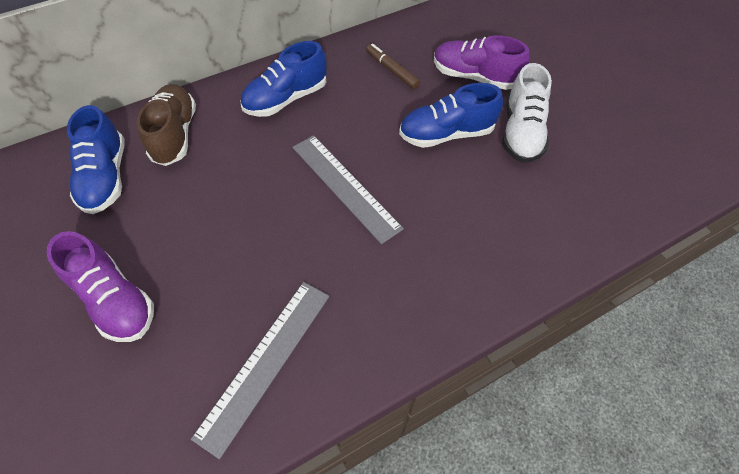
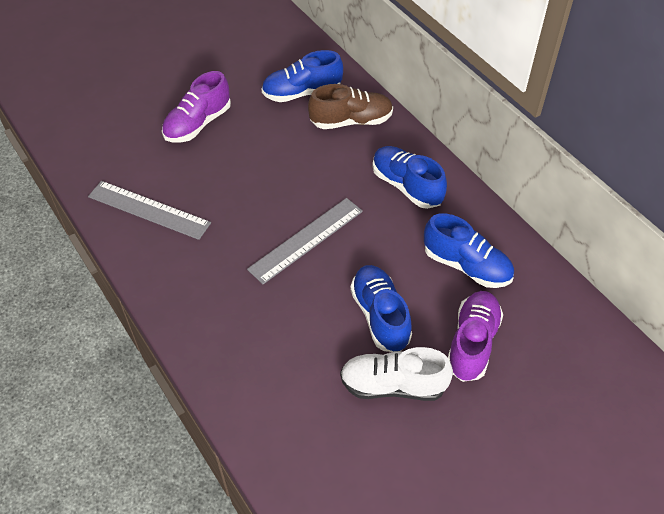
camera: 85 degrees right, 5 degrees down
(392, 70) = (466, 266): brown marker -> blue shoe

